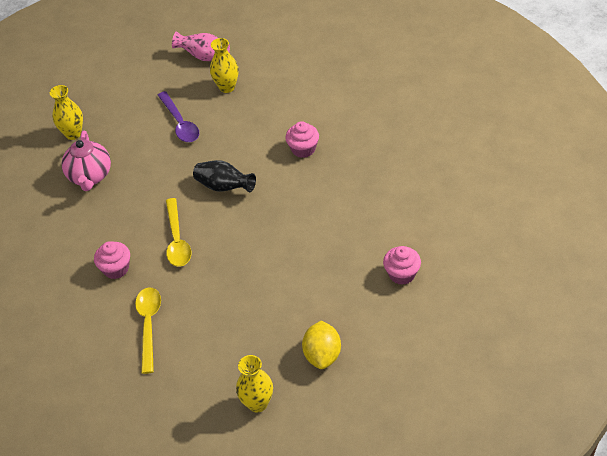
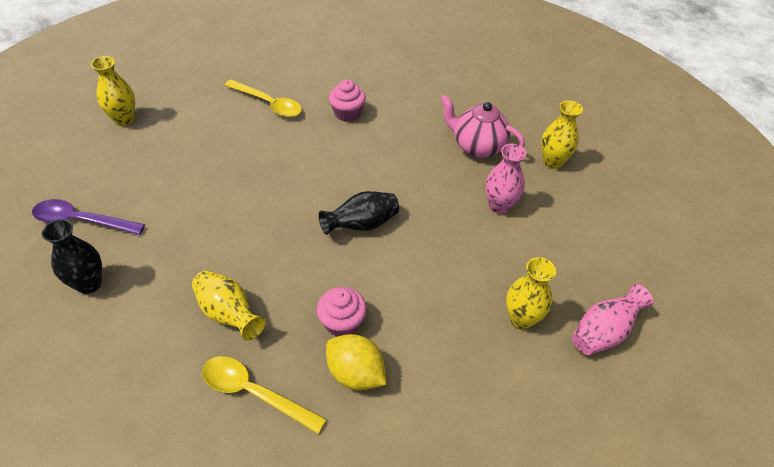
camera: 120 degrees right, 0 degrees up
(144, 137) = (499, 206): none -> pink vase
(177, 240) = (334, 160): yellow spoon -> yellow spoon (254, 393)
(180, 123) = (493, 243): purple spoon -> purple spoon (81, 220)
(322, 355) = (103, 175): yellow lemon -> yellow lemon (355, 374)
(349, 196) = (229, 314): none -> yellow vase
(402, 274) = (89, 284): pink cupcake -> black vase

